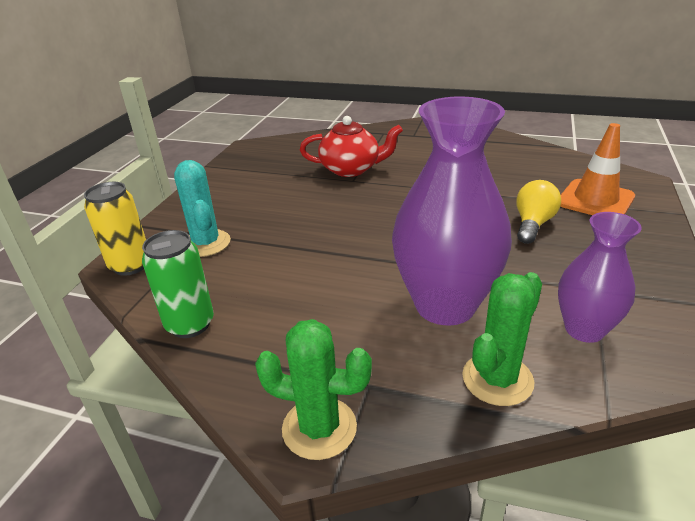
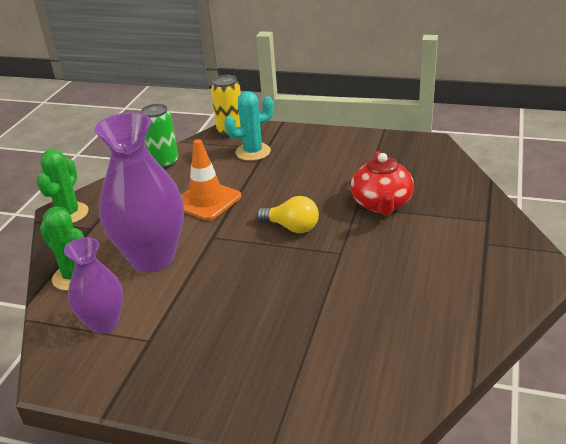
camera: 90 degrees right, 0 degrees up
(532, 224) = (259, 317): yellow light bulb -> yellow light bulb (292, 227)
(595, 200) = (308, 376): orange traffic cone -> orange traffic cone (207, 201)

